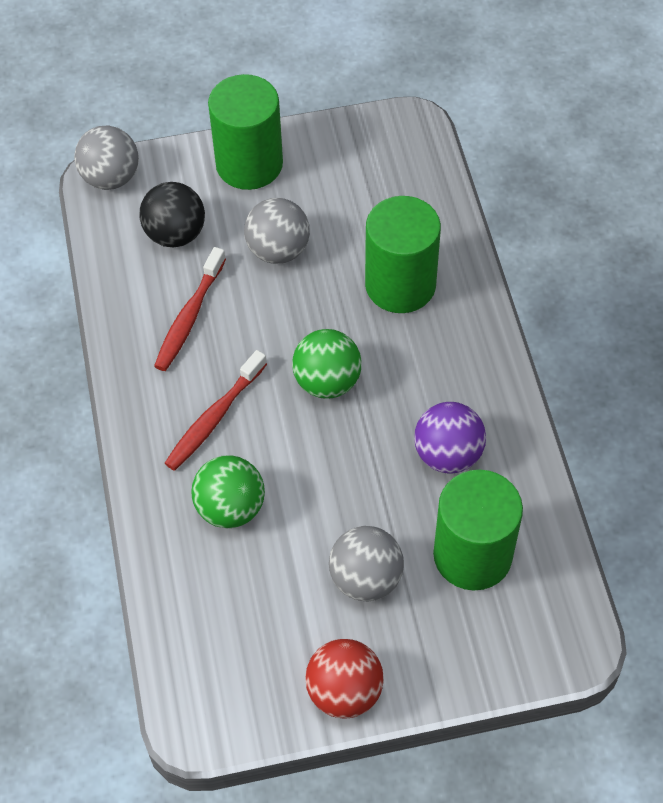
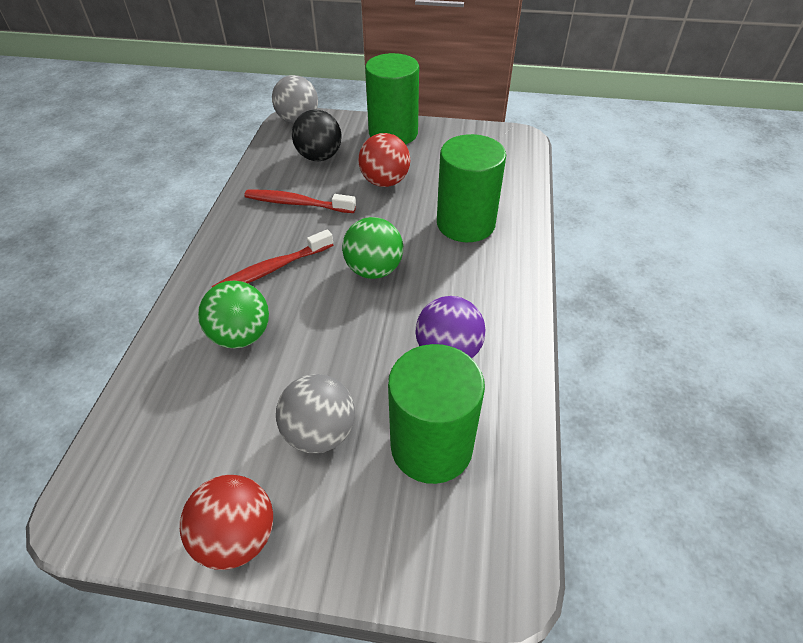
camera: 20 degrees right, 10 degrees down
(189, 317) = (297, 203): red toothbrush -> red toothbrush turned 60 degrees clockwise
(278, 250) = (385, 182): grey ball -> red ball

